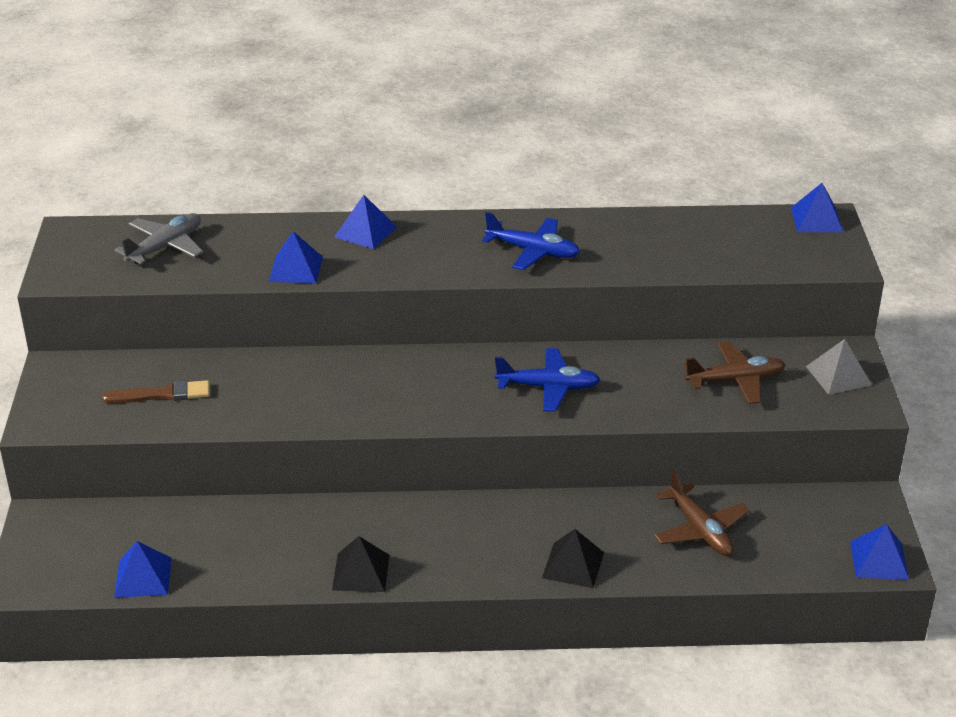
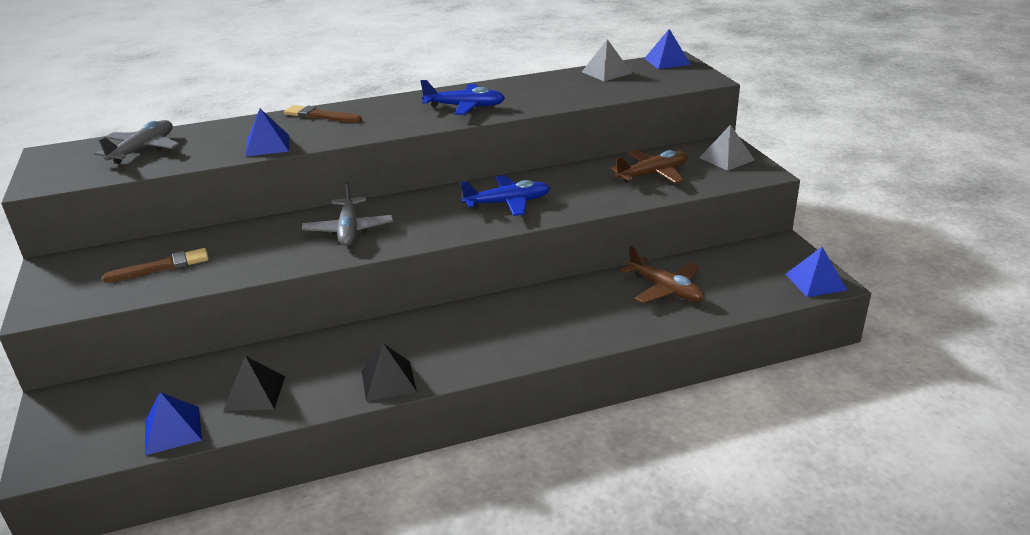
camera: 15 degrees left, 5 degrees down
(362, 387) = (349, 230): none -> grey plane
(365, 232) = (320, 116): blue pyramid -> brown brush
(573, 565) = (575, 335): black pyramid -> black pyramid (255, 393)
(729, 225) = (606, 72): none -> grey pyramid

